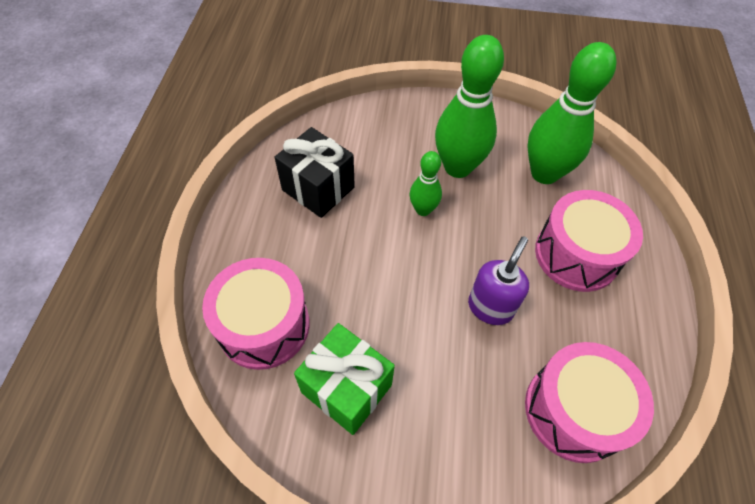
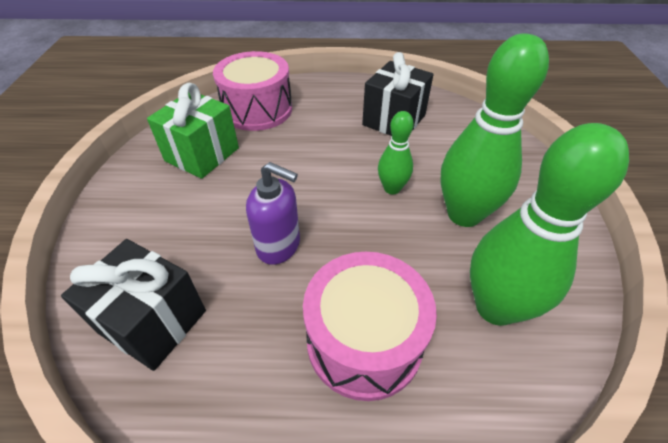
camera: 85 degrees right, 10 degrees down
(574, 410) = (153, 321): pink drum -> black gift

